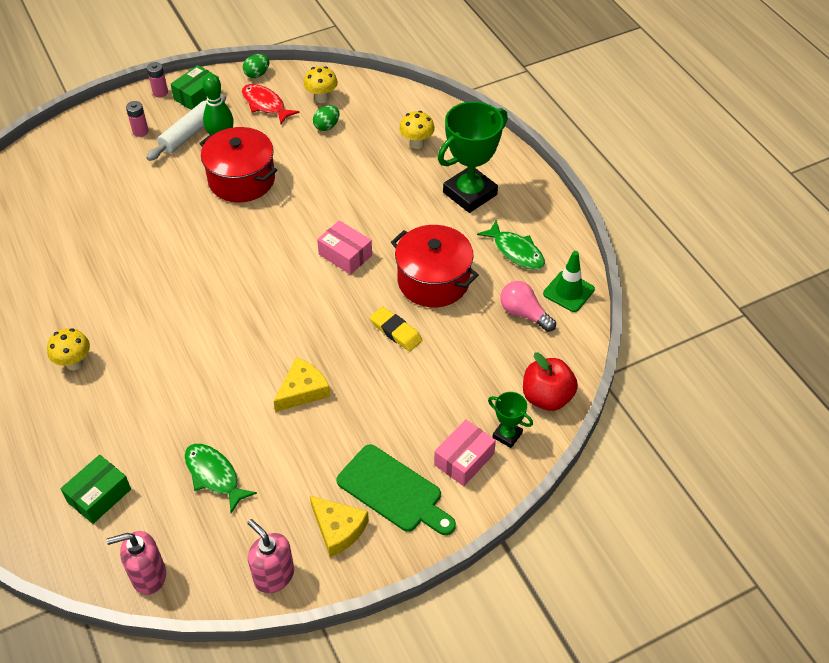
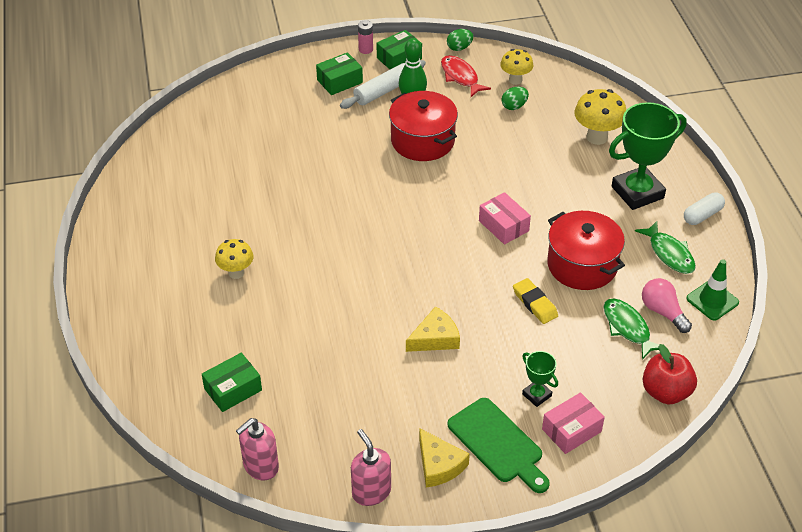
camera: 15 degrees right, 5 degrees down
(140, 131) = (339, 81): pink battery -> green box
(148, 576) = (260, 466): pink soap dispenser -> pink soap dispenser turned 45 degrees counterclockwise
(214, 475) = (338, 394): green fish -> green fish (627, 328)
(416, 144) = (597, 137): yellow mushroom -> yellow mushroom, size x1.50
(507, 435) = (618, 418): green trophy -> green trophy (536, 395)
(538, 205) = (702, 215): none -> white capsule

